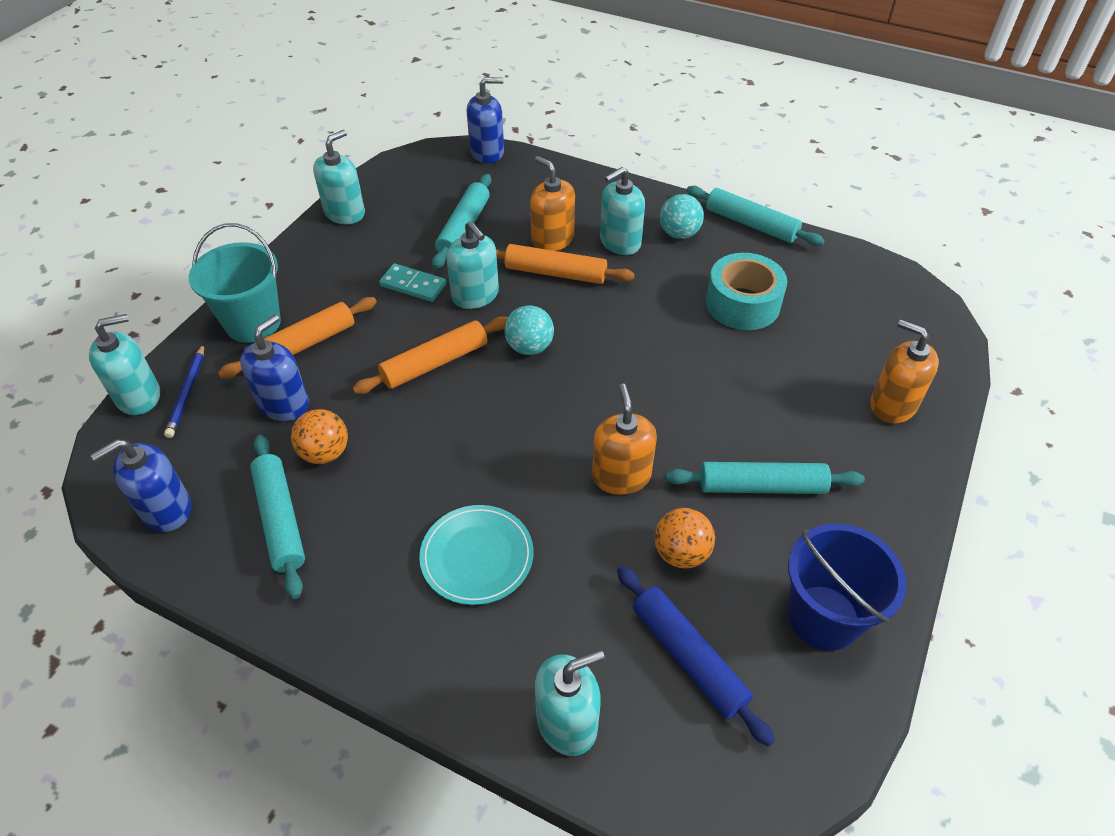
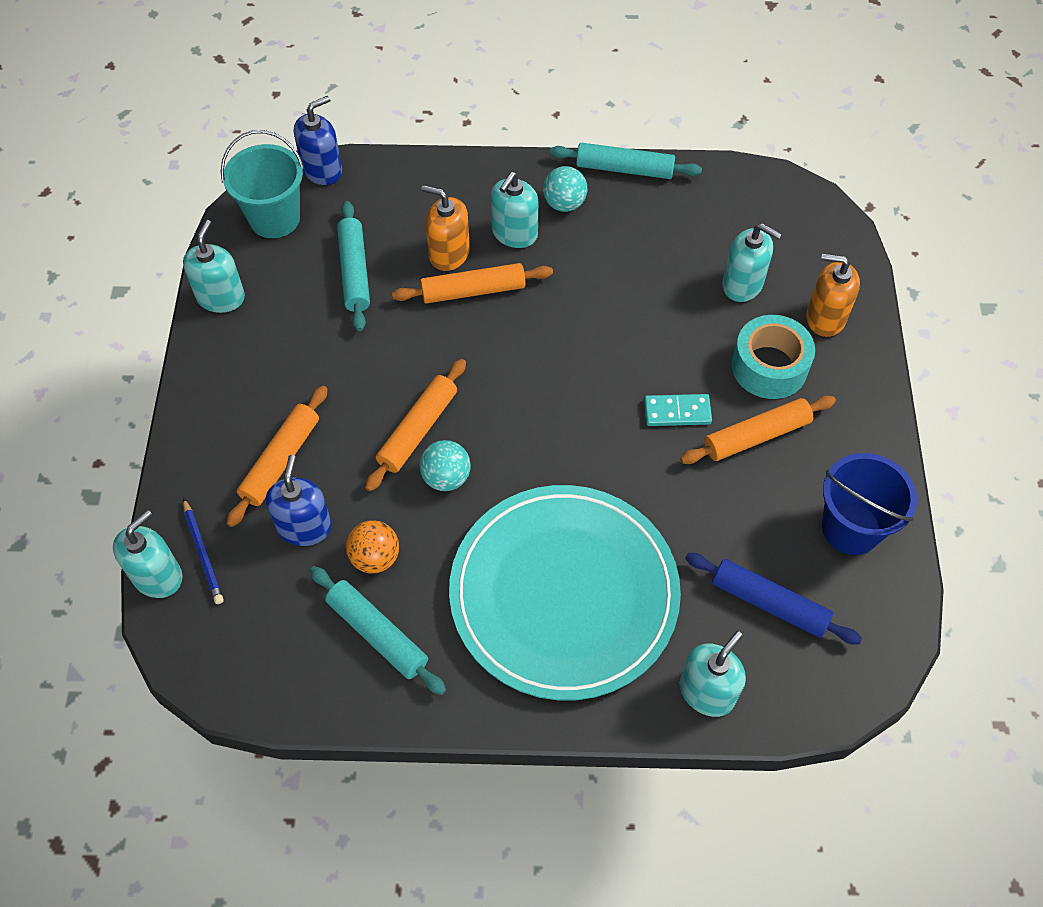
camera: 25 degrees left, 10 degrees up
(166, 509) = (268, 669): blue soap dispenser -> none
(253, 323) = (214, 456): turquoise bucket -> turquoise bucket (274, 218)
(413, 285) = (345, 355): turquoise domino -> turquoise domino (677, 412)
(475, 295) = (412, 344): turquoise soap dispenser -> turquoise soap dispenser (742, 284)
(477, 556) = (564, 594): turquoise plate -> turquoise plate, size x2.25
(529, 347) = (494, 380): turquoise ball -> turquoise ball (446, 477)
(621, 476) = (641, 473): orange soap dispenser -> none
(681, 553) = (722, 521): orange ball -> none
(742, 304) = (658, 261): turquoise tape -> turquoise tape (769, 366)
(761, 486) = (756, 436): turquoise rolling pin -> orange rolling pin

